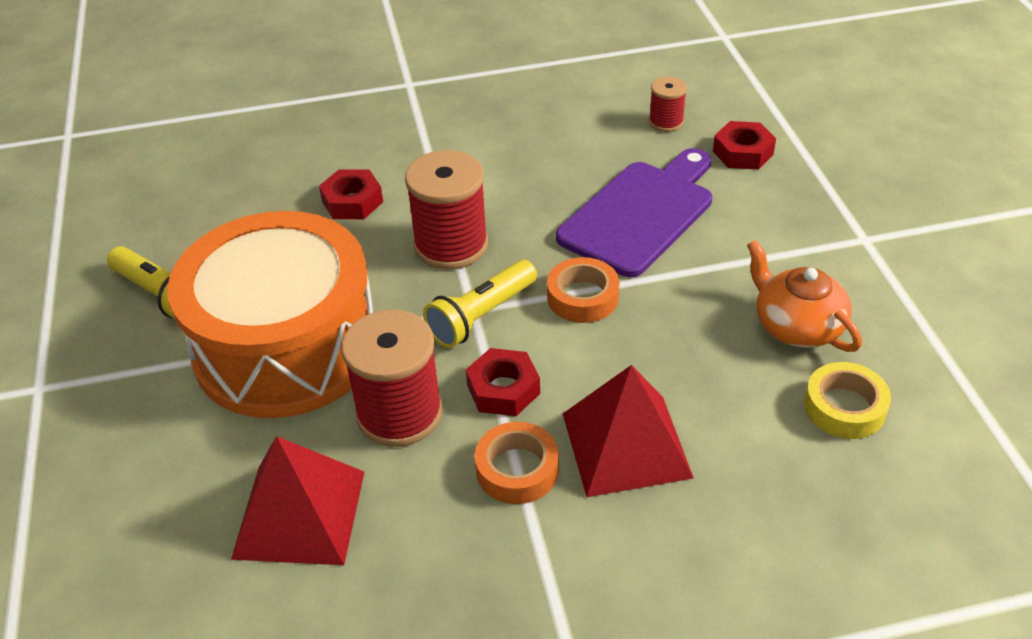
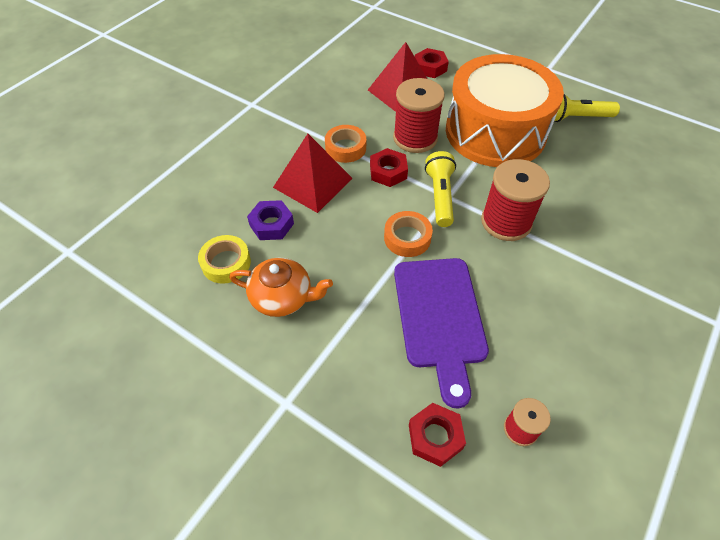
camera: 135 degrees right, 10 degrees up
(352, 202) = (589, 212): red nut -> red nut (430, 68)
(741, 420) = (271, 224): none -> purple nut

